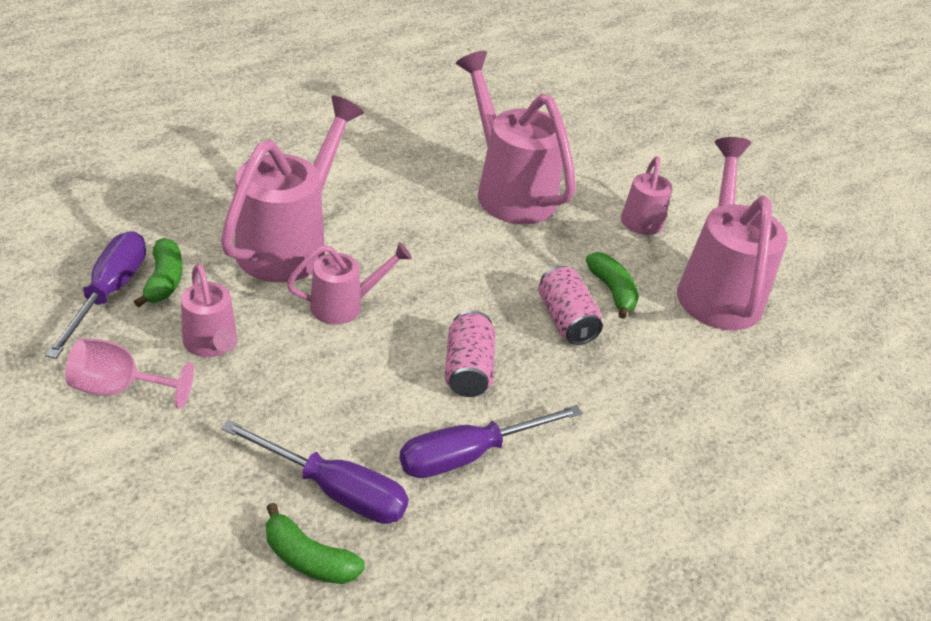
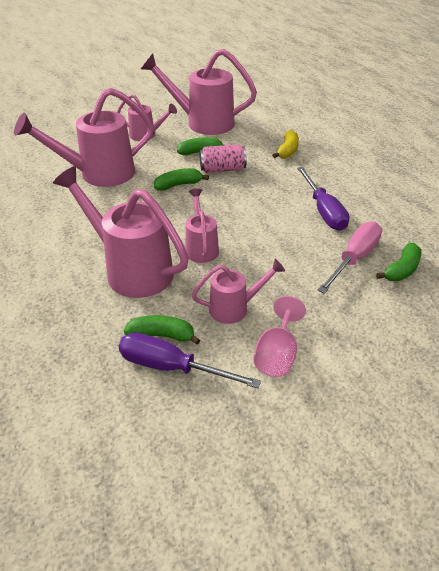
camera: 75 degrees left, 0 degrees up
(334, 490) = (354, 259): purple screwdriver -> pink screwdriver
(468, 369) = (260, 205): pink can -> none
(503, 272) = (178, 185): none -> green banana
(664, 407) = (287, 151): none -> yellow banana

